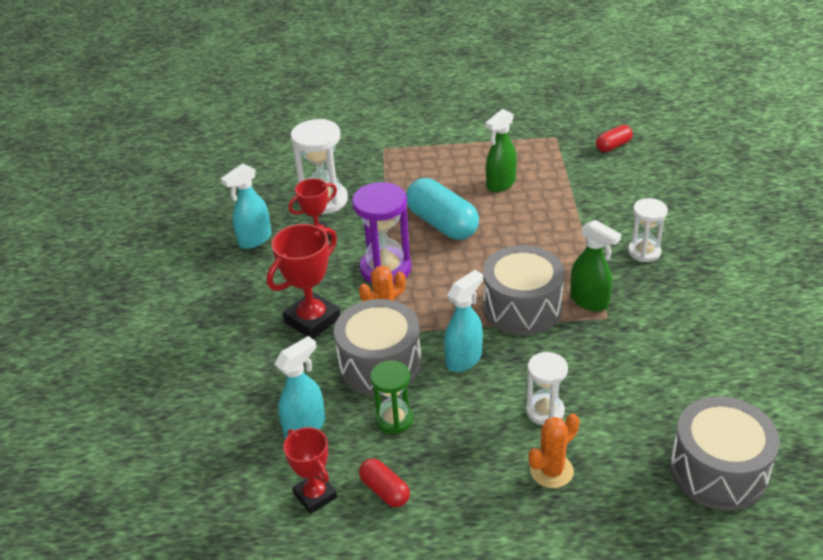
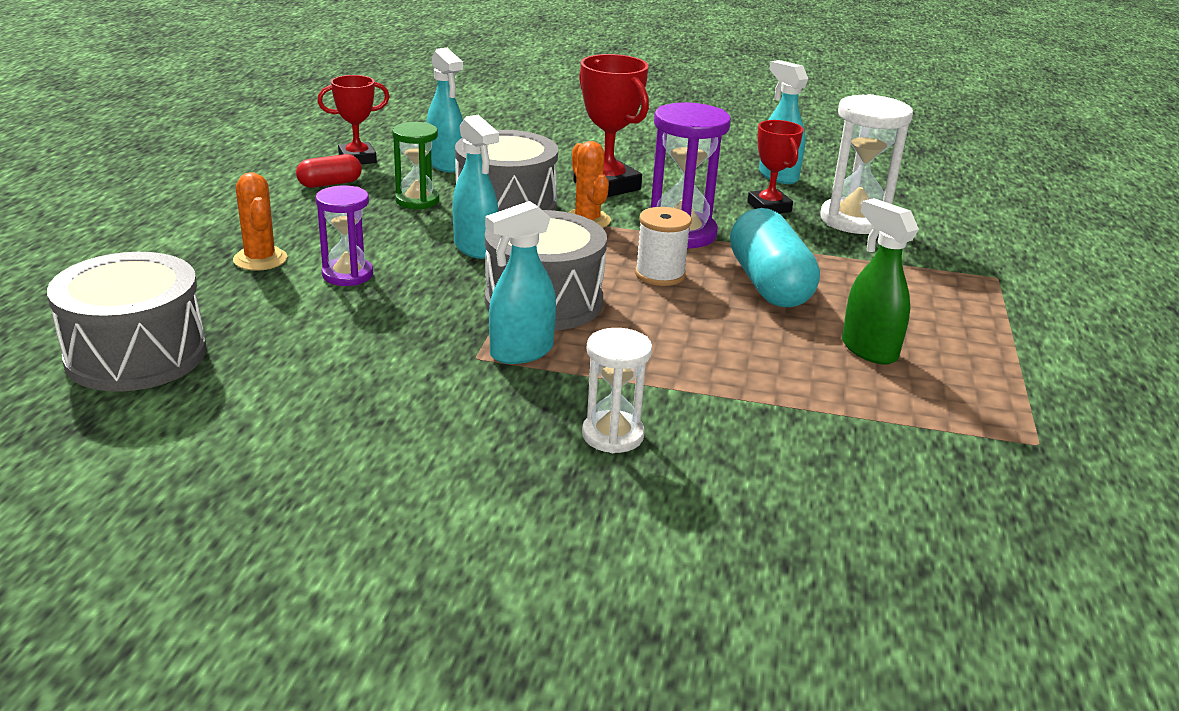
camera: 100 degrees right, 10 degrees down
(442, 224) = (769, 284): turquoise capsule -> turquoise capsule turned 75 degrees counterclockwise
(455, 267) = (660, 274): none -> white spool
(545, 411) = (347, 275): white hourglass -> purple hourglass
(589, 301) = (521, 352): green spray bottle -> turquoise spray bottle
(613, 146) = (997, 506): red capsule -> none

